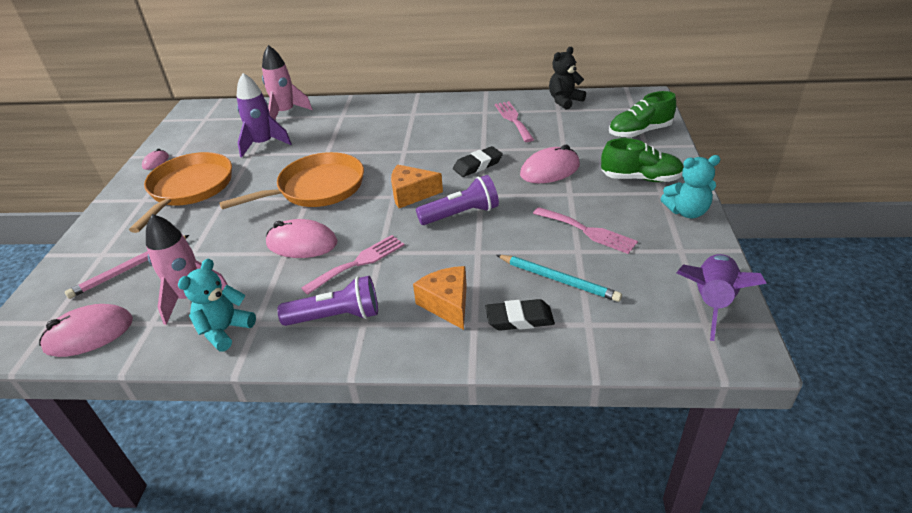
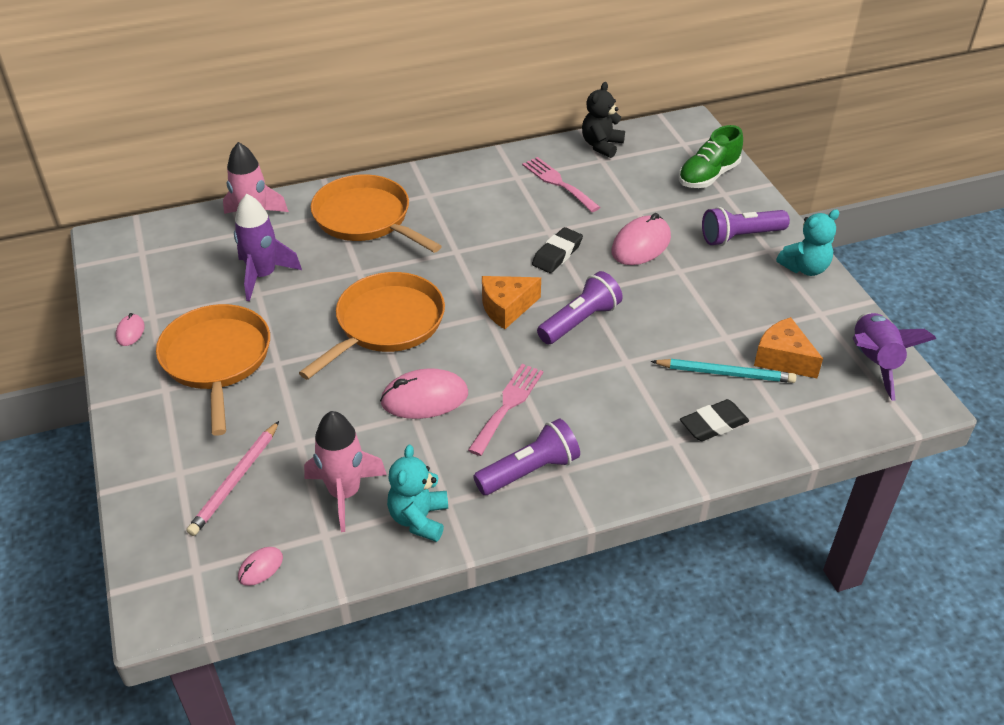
camera: 25 degrees left, 5 degrees up
(89, 334) = (260, 568): pink mouse -> pink mouse, size x0.50
(358, 121) = (366, 218): none -> orange pan
(447, 304) = (634, 427): orange cheese -> orange cheese (782, 358)
(587, 231) = (722, 312): pink fork -> none
(640, 178) = (740, 237): green shoe -> purple flashlight

